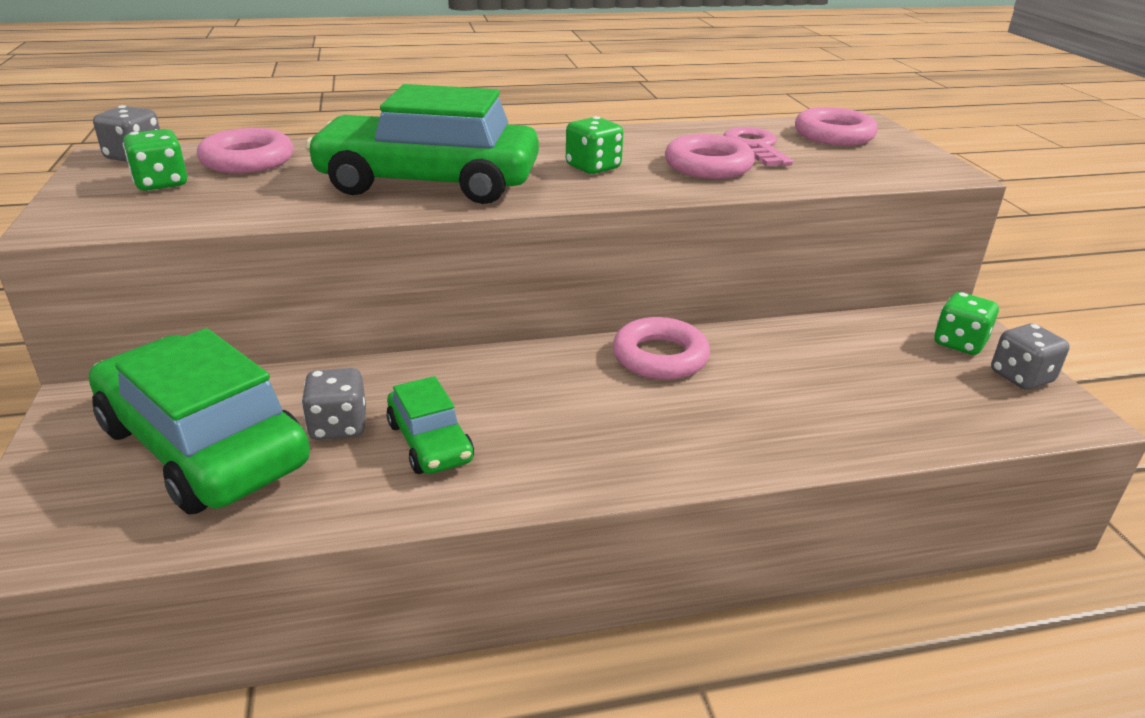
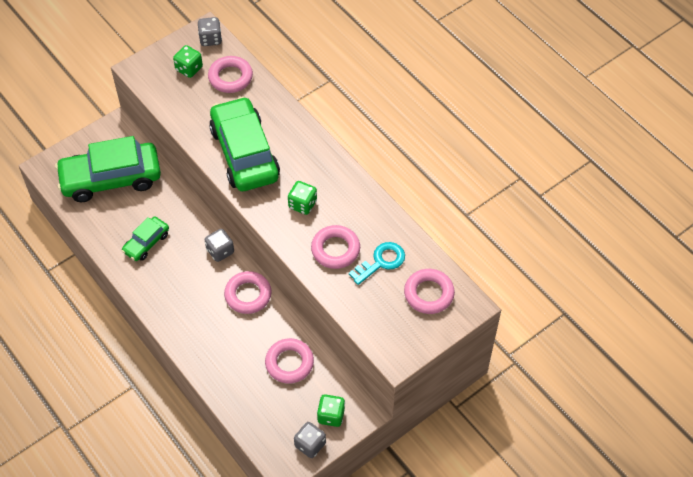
camera: 65 degrees right, 25 degrees up
(203, 446) = (111, 178): green car -> green car turned 120 degrees counterclockwise
(338, 426) = (141, 210): grey dice -> grey dice (220, 251)
(755, 147) = (381, 262): pink key -> turquoise key
(834, 354) = (289, 363): none -> pink ring

